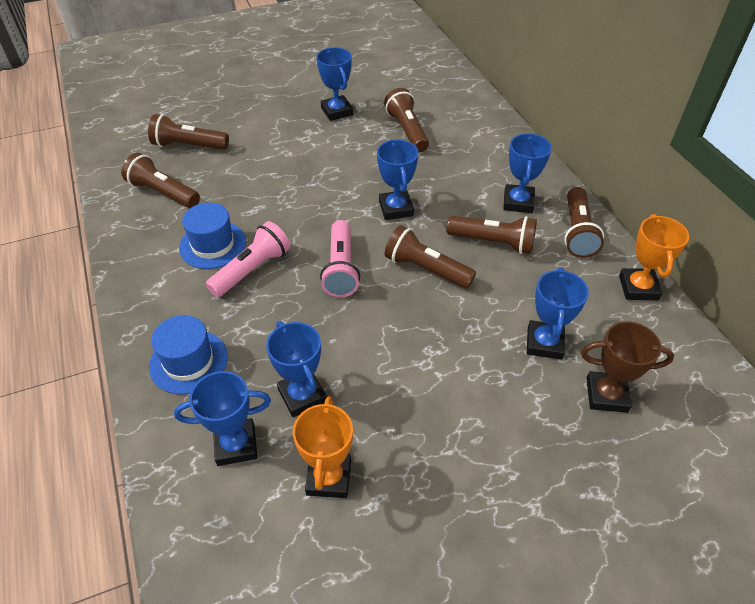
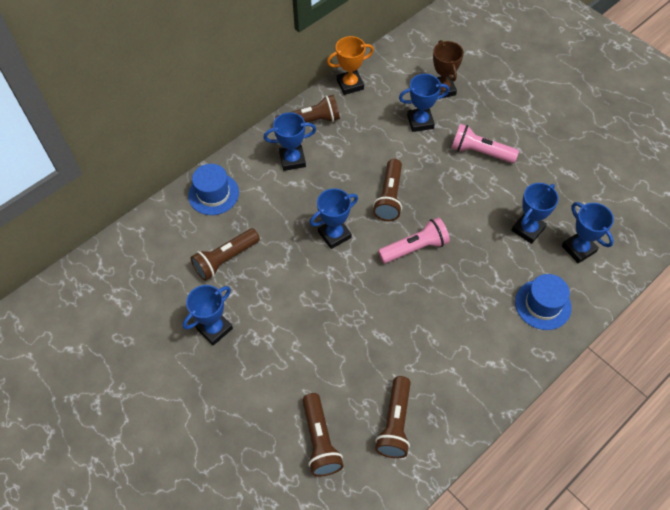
camera: 110 degrees left, 10 degrees up
(213, 245) = (435, 346): blue hat -> blue hat (213, 194)
(252, 269) = (445, 305): pink flashlight -> pink flashlight (480, 152)
(328, 477) = (568, 196): orange trophy -> none
(493, 242) = (343, 165): brown flashlight -> none

